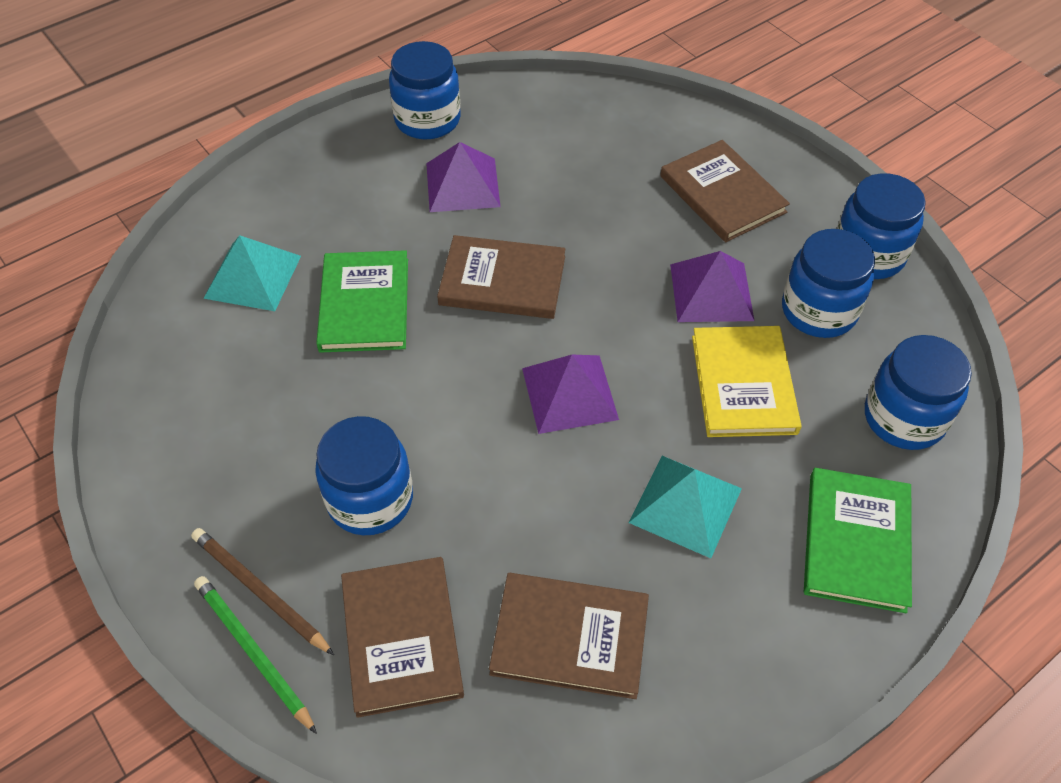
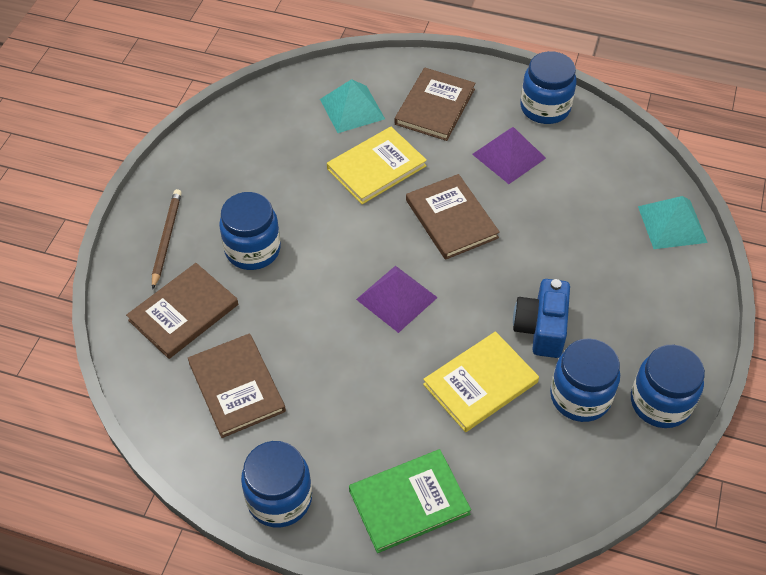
camera: 55 degrees right, 0 degrees up
(253, 652) = (133, 257): green pencil -> none
(365, 304) = (376, 167): green book -> yellow book
(685, 505) = (364, 398): turquoise pyramid -> turquoise pyramid (672, 224)
(711, 292) = (541, 328): purple pyramid -> blue camera
(722, 194) = (635, 291): brown book -> brown book (435, 106)
(904, 418) = (530, 487): blue jar -> blue jar (279, 498)

